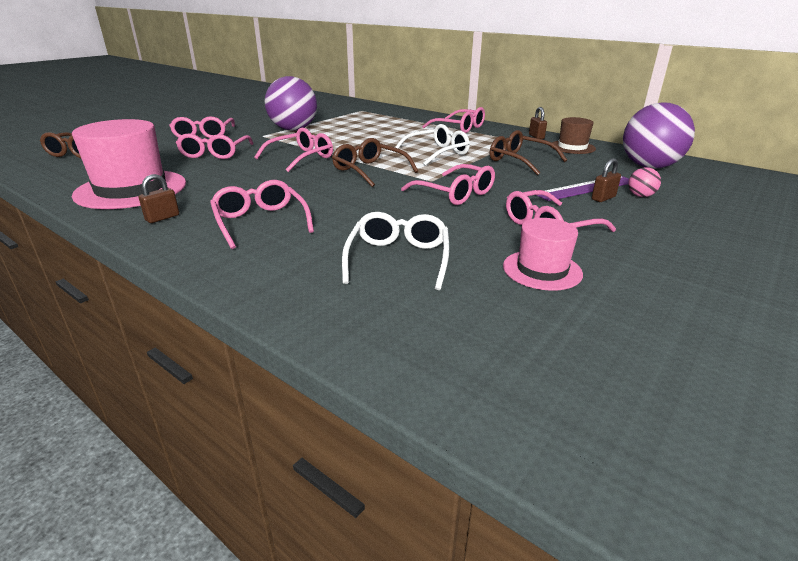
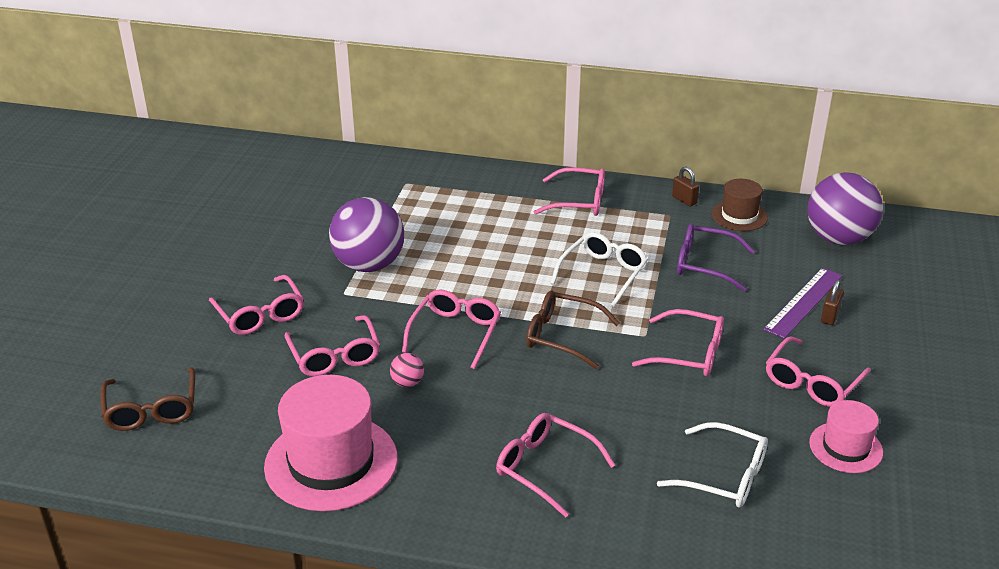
camera: 25 degrees left, 5 degrees up
(162, 218) = (436, 497): brown padlock -> none
(398, 259) = (723, 476): white glasses -> white glasses turned 135 degrees clockwise
(520, 161) = (705, 264): brown glasses -> purple glasses
(640, 196) = (859, 301): pink ball -> pink ball (407, 382)

